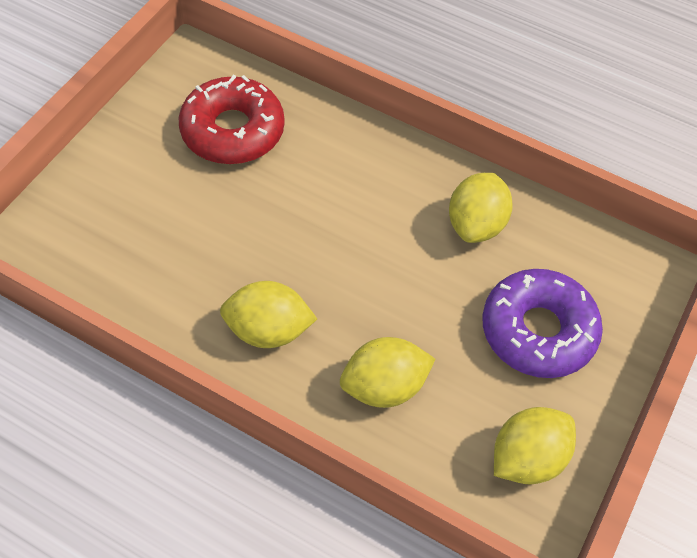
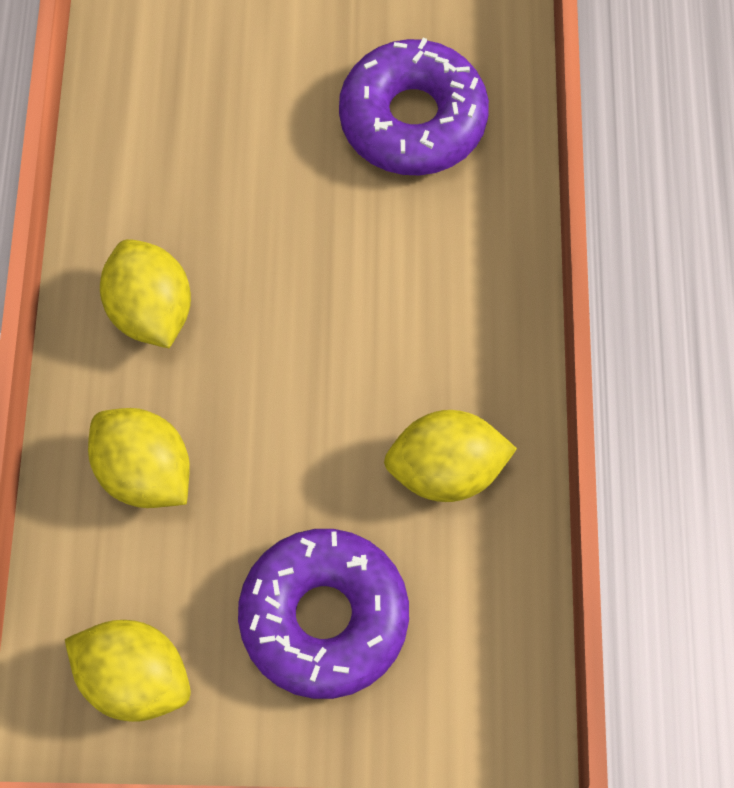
camera: 65 degrees right, 10 degrees up
(232, 131) = (413, 119): red donut -> purple donut

